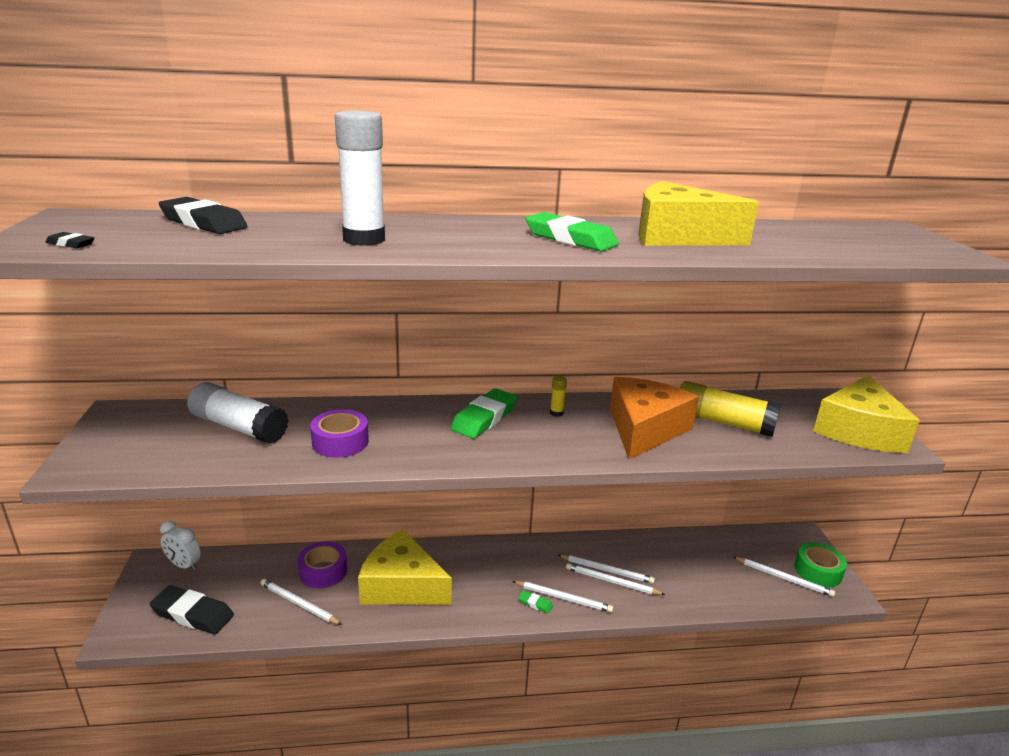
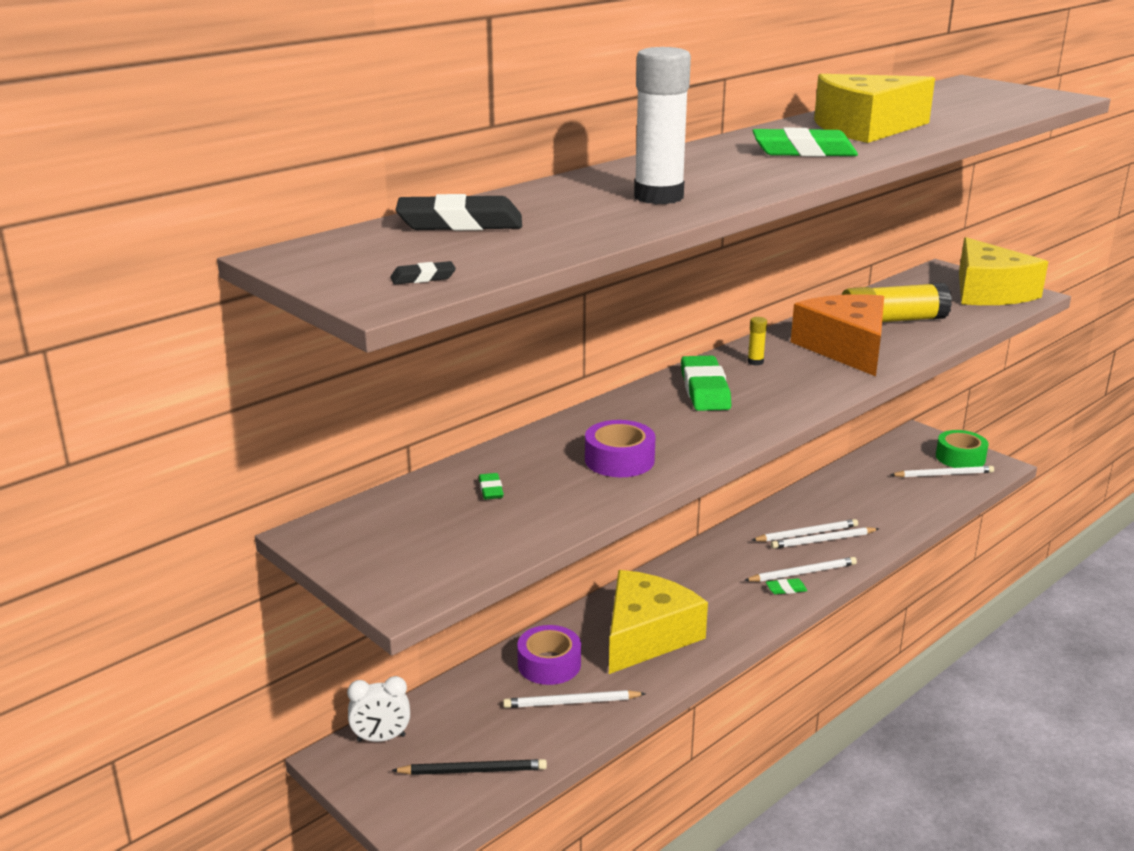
camera: 35 degrees left, 0 degrees up
(193, 614) = (473, 771): black eraser -> black pencil
(239, 427) = (491, 490): white glue stick -> green eraser
(401, 585) = (646, 635): yellow cheese -> yellow cheese turned 135 degrees clockwise

